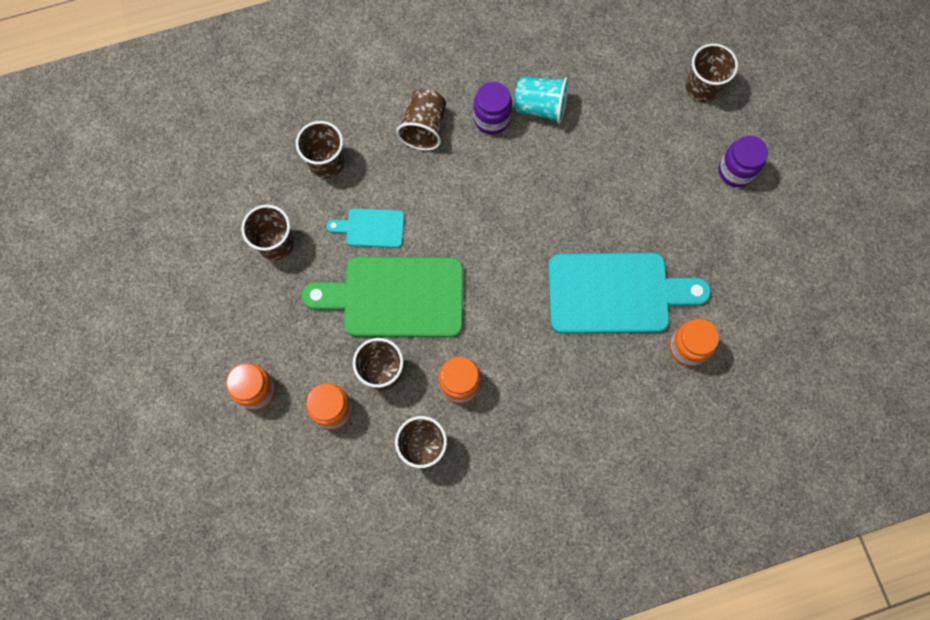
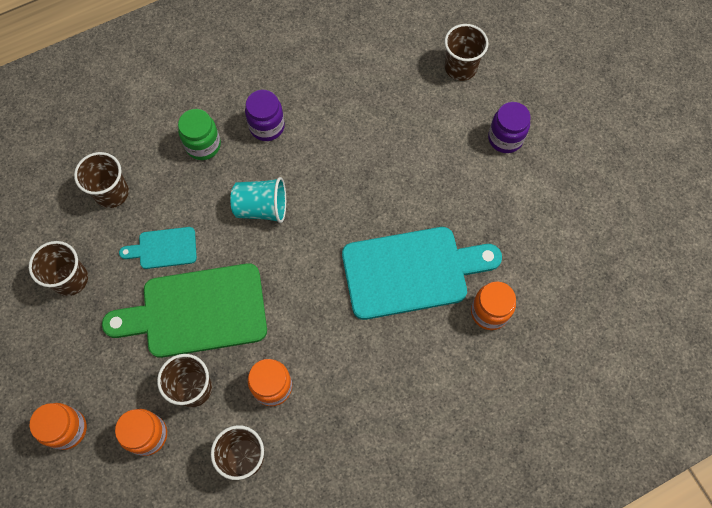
camera: 10 degrees left, 5 degrees down
(424, 128) = (203, 145): brown cup -> green jar
(540, 107) = (311, 108): turquoise cup -> turquoise cup (261, 208)

